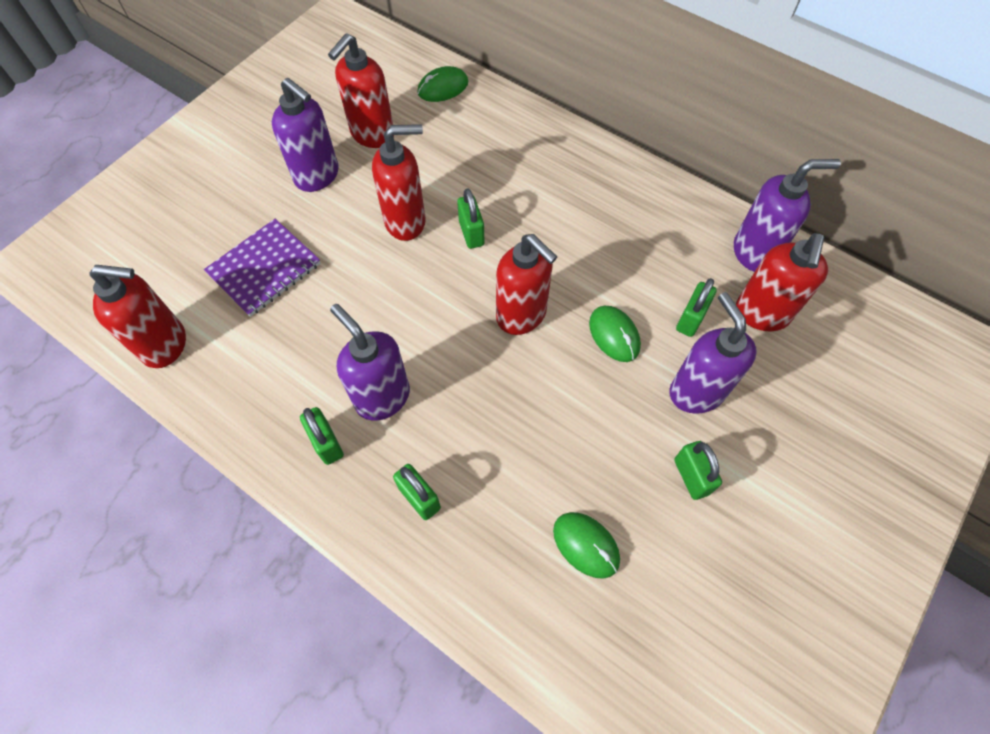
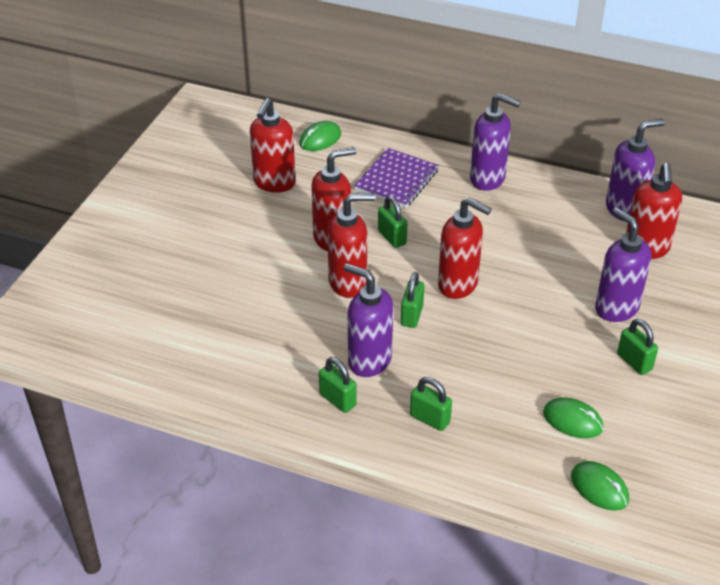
camera: 15 degrees left, 20 degrees down
(165, 345) = (166, 362): red soap dispenser -> red soap dispenser (348, 283)
(264, 269) = (226, 294): purple notebook -> purple notebook (396, 180)
(317, 176) = (240, 221): purple soap dispenser -> purple soap dispenser (488, 179)
(614, 335) = (537, 284): green mouse -> green mouse (599, 488)
(690, 319) = (593, 262): green padlock -> green padlock (412, 315)

